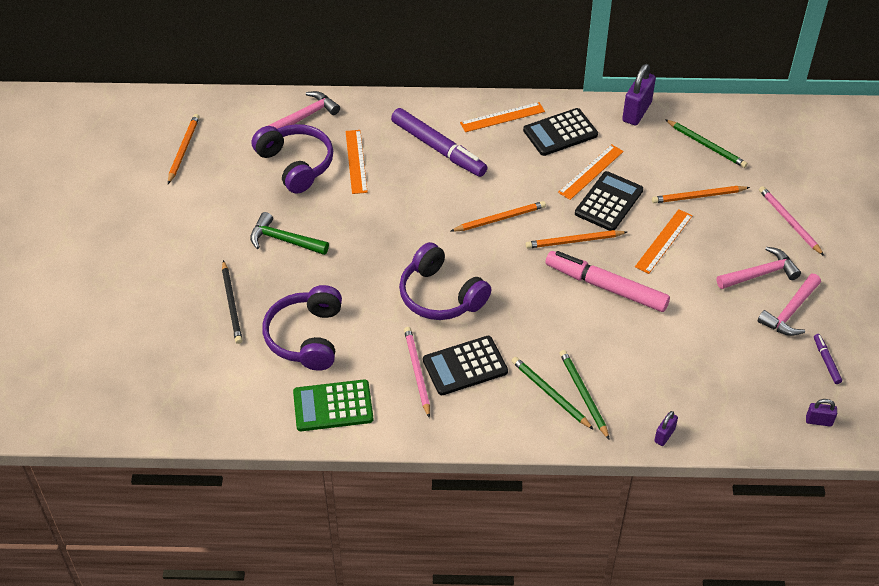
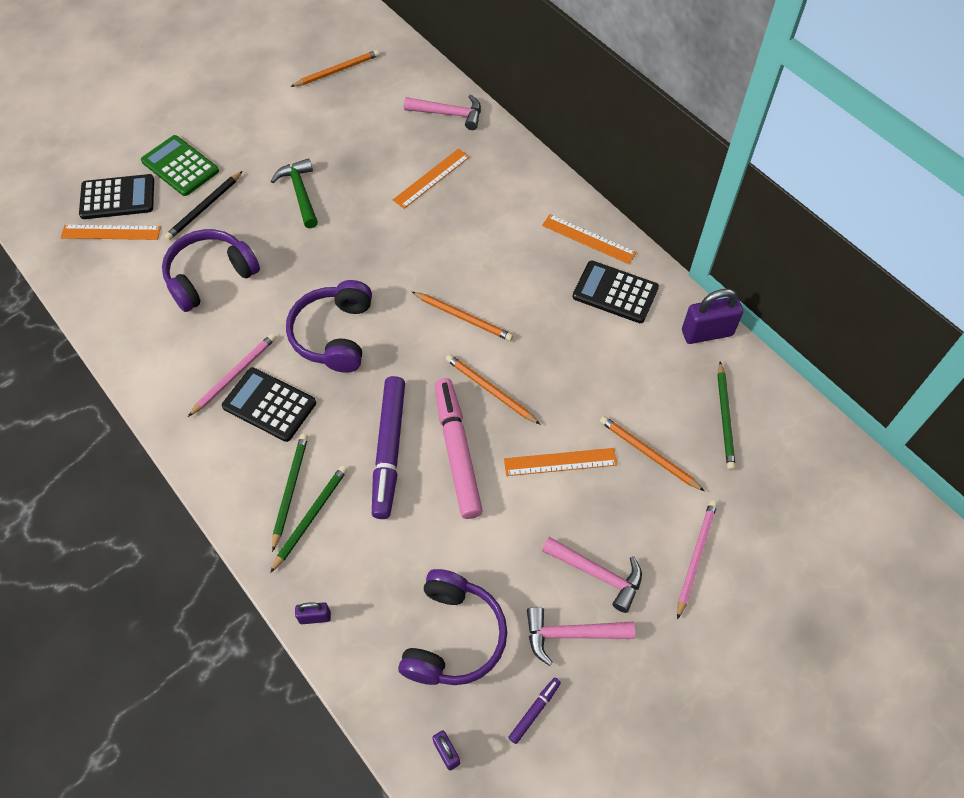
camera: 50 degrees right, 10 degrees up
(296, 164) = (389, 144): purple headphones -> purple headphones (453, 637)
(333, 406) = (152, 342): green calculator -> green calculator (180, 166)
(438, 149) = (502, 221): purple marker -> purple marker (389, 450)
(590, 172) = (590, 347): orange ruler -> orange ruler (111, 232)
(609, 202) = (566, 386): black calculator -> black calculator (117, 198)

